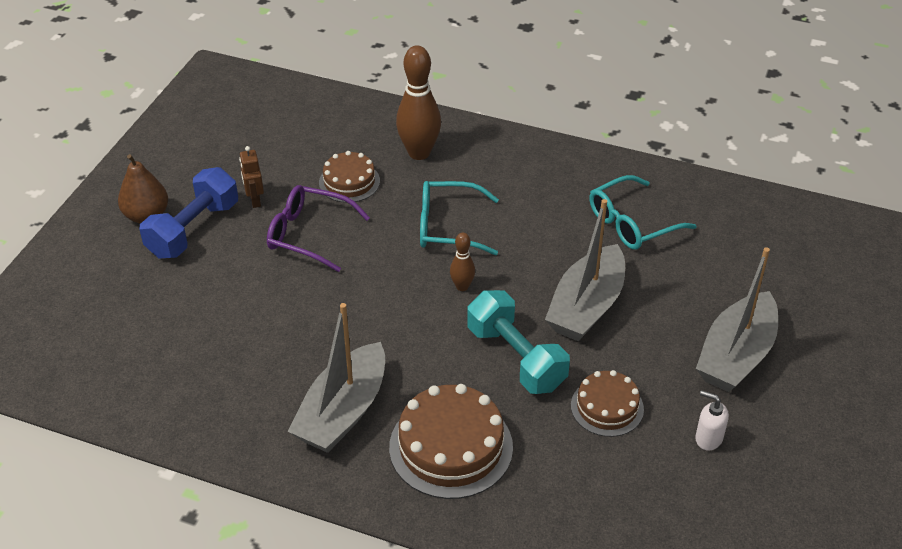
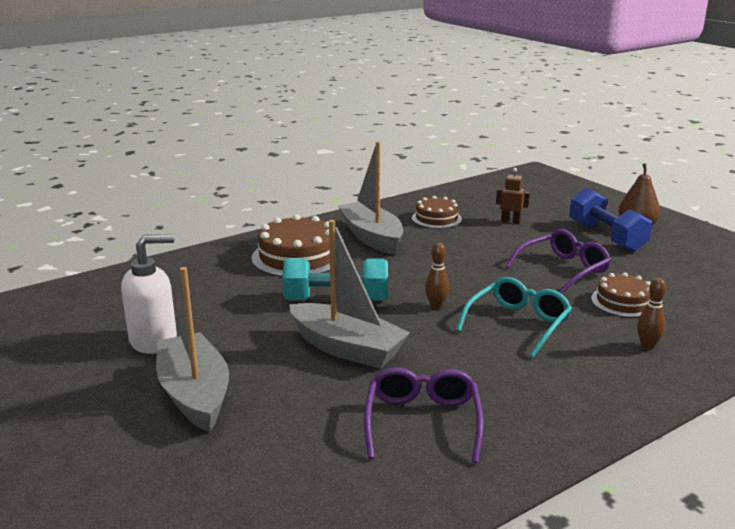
camera: 125 degrees right, 20 degrees down
(255, 200) = (626, 262): brown robot -> brown robot (510, 221)
(419, 153) = (647, 346): brown bowling pin -> brown bowling pin, size x0.51
(586, 306) = (346, 348): grey boat -> grey boat turned 150 degrees clockwise
(607, 407) = (243, 315): brown cake -> brown cake (436, 218)
(631, 224) = (422, 420): turquoise glasses -> purple glasses
(708, 438) = (154, 341): white soap dispenser -> white soap dispenser, size x1.87

